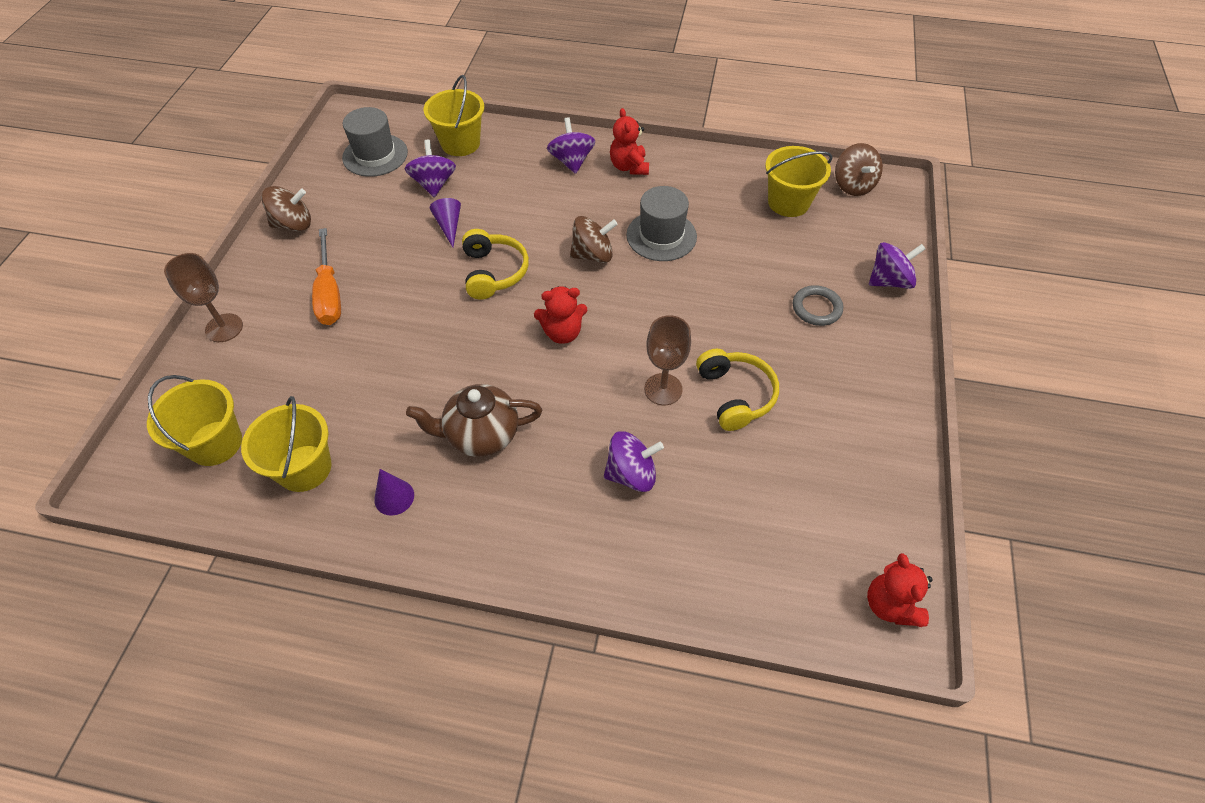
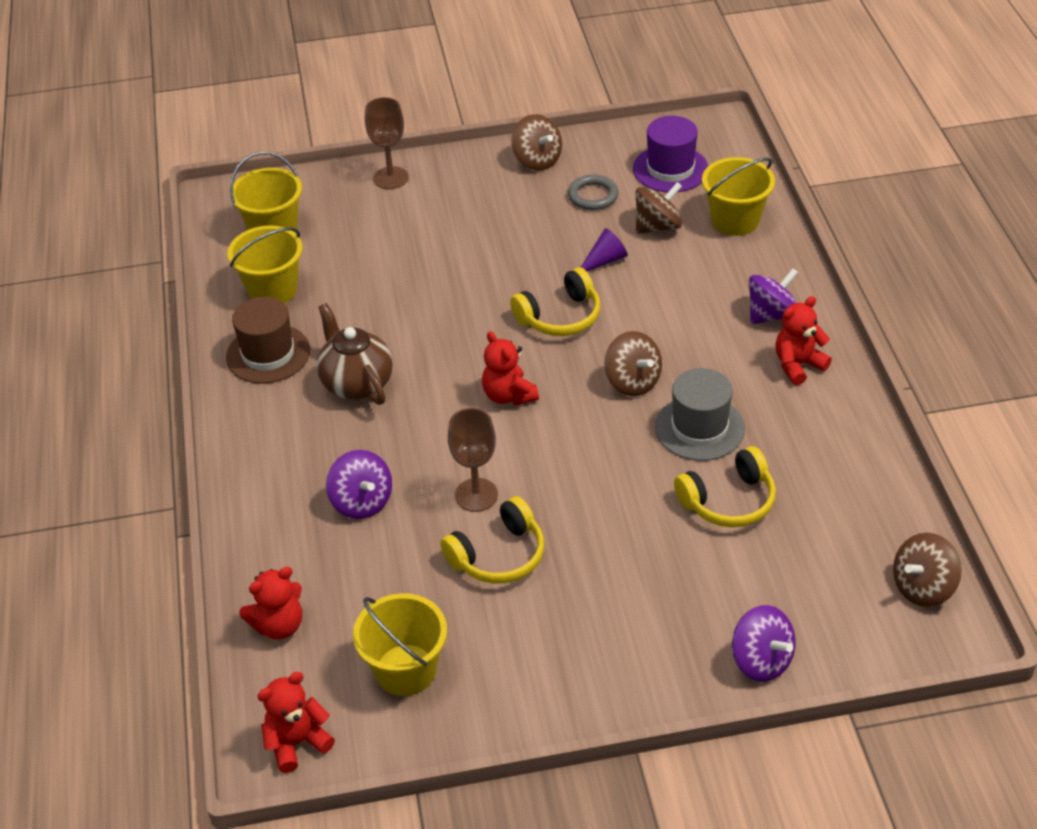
camera: 70 degrees right, 10 degrees down
(329, 293) = (466, 221): orange screwdriver -> none
(375, 155) = (670, 169): grey hat -> purple hat
(394, 497) = (268, 354): purple cone -> brown hat
(434, 184) = (657, 226): purple spinning top -> brown spinning top
(739, 246) = (728, 501): none -> yellow headphones
(751, 583) = (279, 625): none -> red teddy bear
(788, 202) = (839, 528): yellow bucket -> yellow bucket (405, 670)
(816, 308) = (669, 597): grey ring -> grey ring (593, 196)

